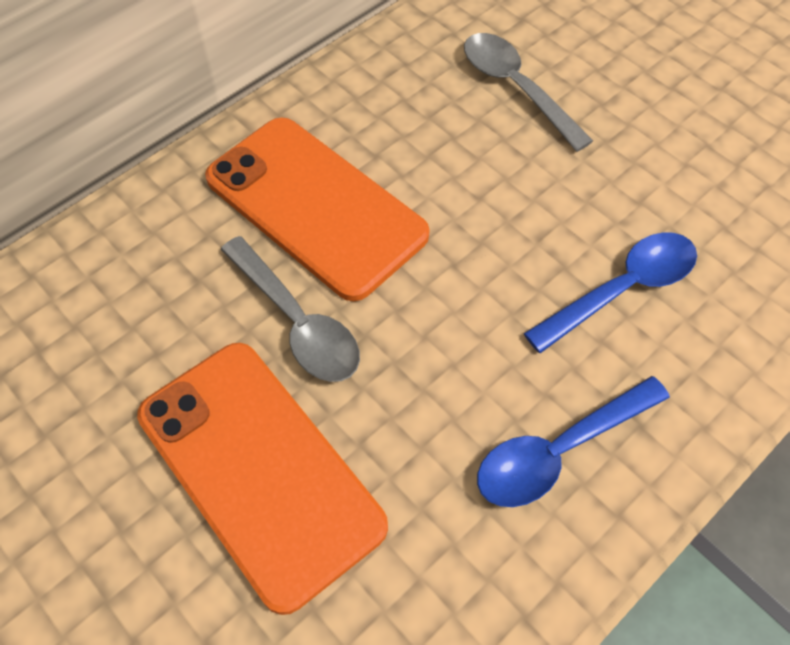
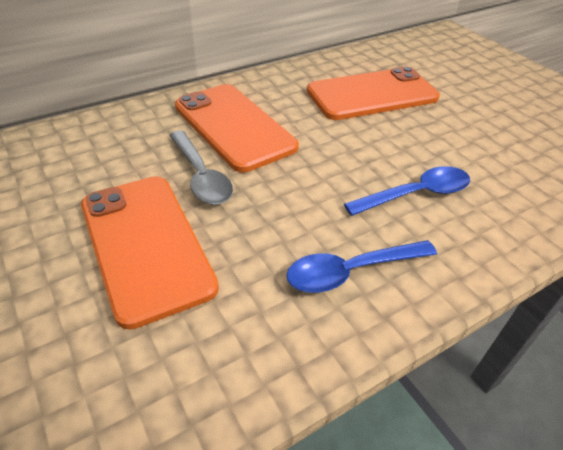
camera: 10 degrees right, 15 degrees down
(516, 88) = (372, 94): grey spoon -> orange phone

